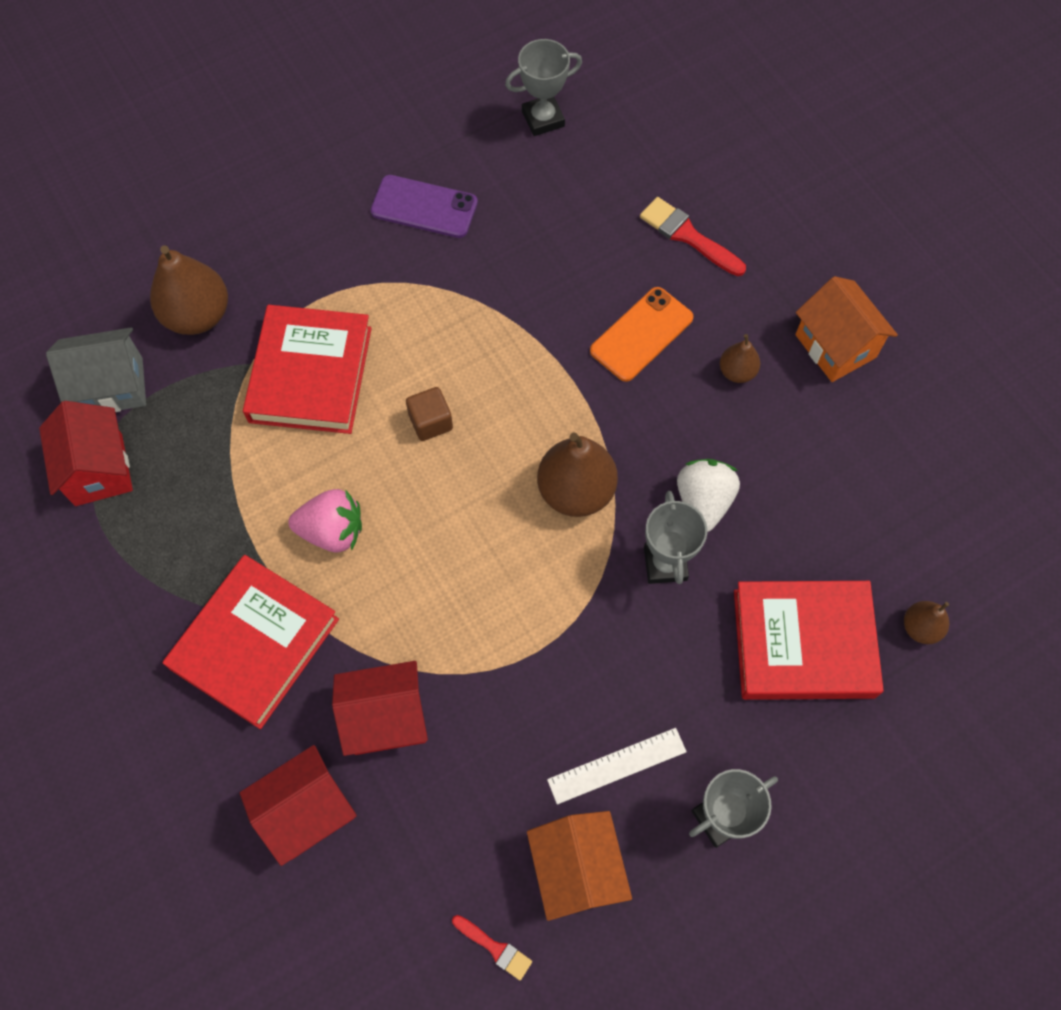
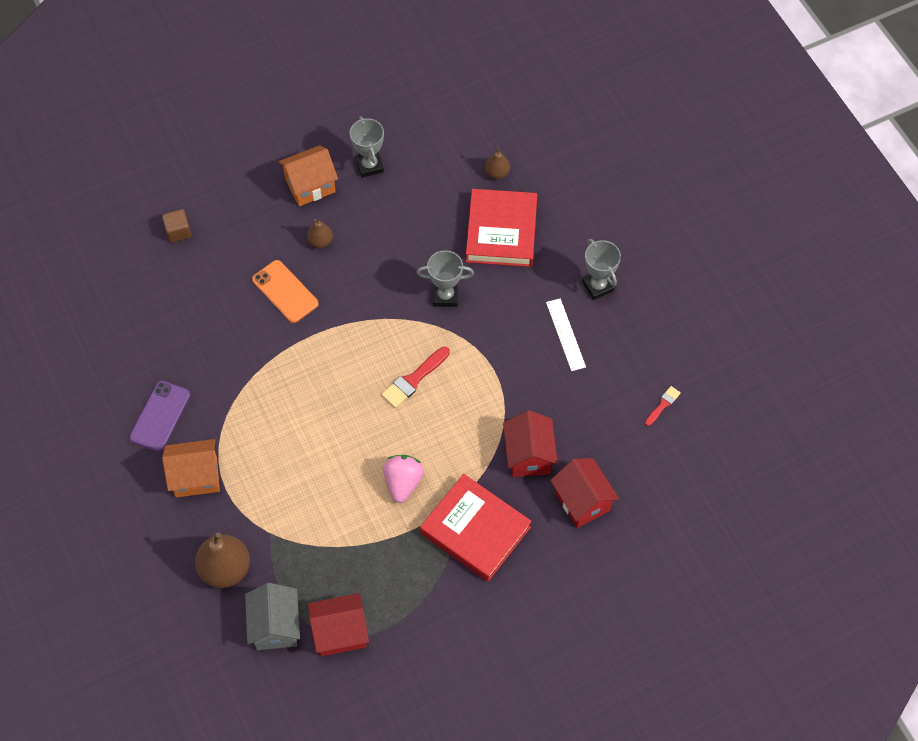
camera: 85 degrees left, 5 degrees down
(311, 374) = (285, 494): red book -> none
(430, 422) = (332, 420): brown cube -> brown cube (178, 232)
(543, 119) = (98, 334): grey trophy -> grey trophy (369, 166)
(576, 491) = (391, 340): brown pear -> none
(576, 869) = (622, 360): orange house -> orange house (196, 477)
(688, 236) = (214, 256): red brush -> red brush (413, 379)
(703, 501) = (407, 271): white strawberry -> none

